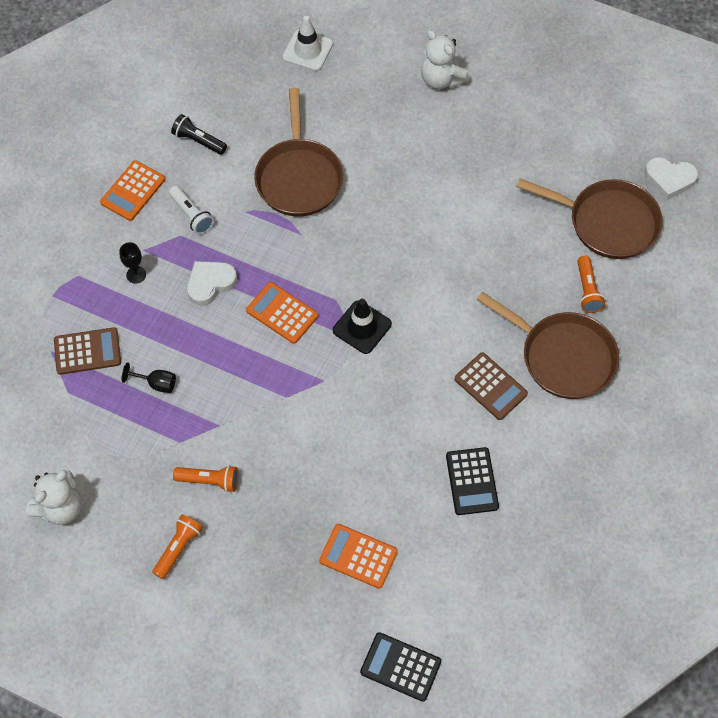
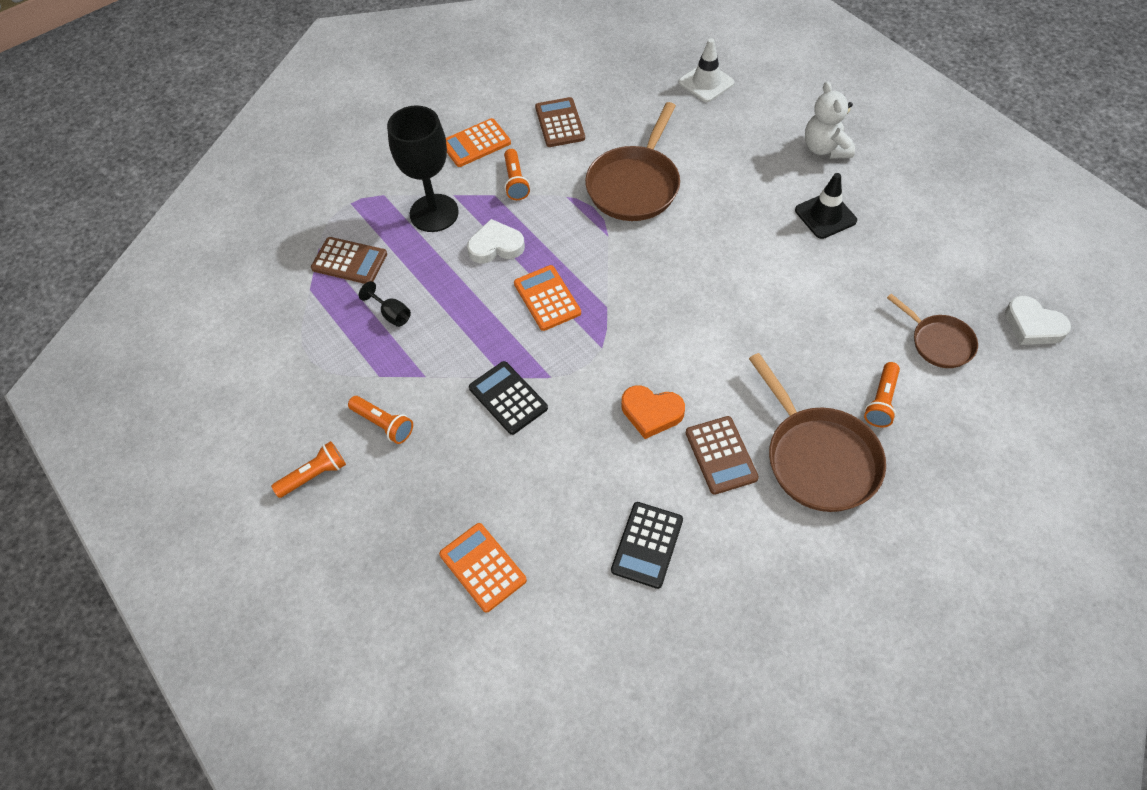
camera: 30 degrees right, 5 degrees down
(60, 507) = (235, 388): white teddy bear -> none
(136, 274) = (434, 213): black goblet -> black goblet, size x2.40
(192, 215) = (515, 181): white flashlight -> orange flashlight
(198, 141) = (560, 123): black flashlight -> brown calculator
(362, 327) = (618, 342): black traffic cone -> black traffic cone (825, 215)
(400, 667) = (457, 710): black calculator -> black calculator (508, 398)
(420, 375) = (651, 413): none -> orange heart
(607, 222) = (938, 342): brown pan -> brown pan, size x0.58

